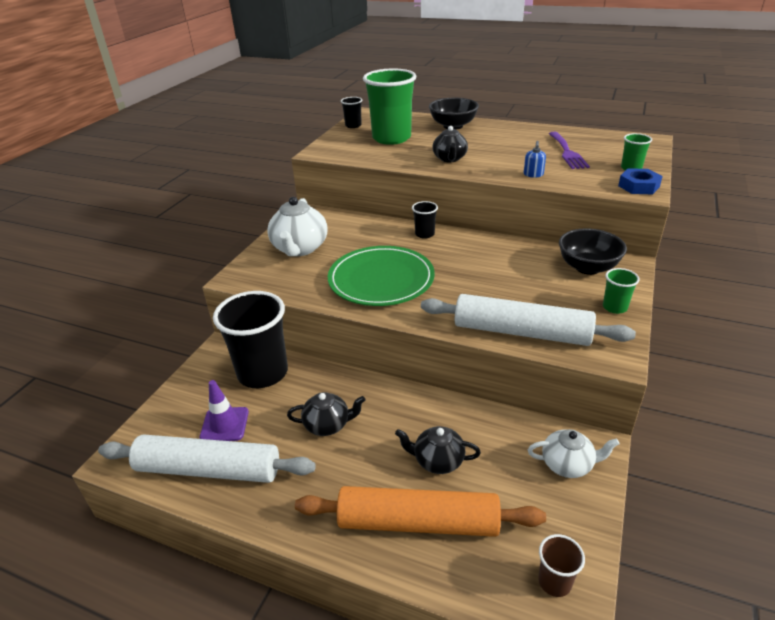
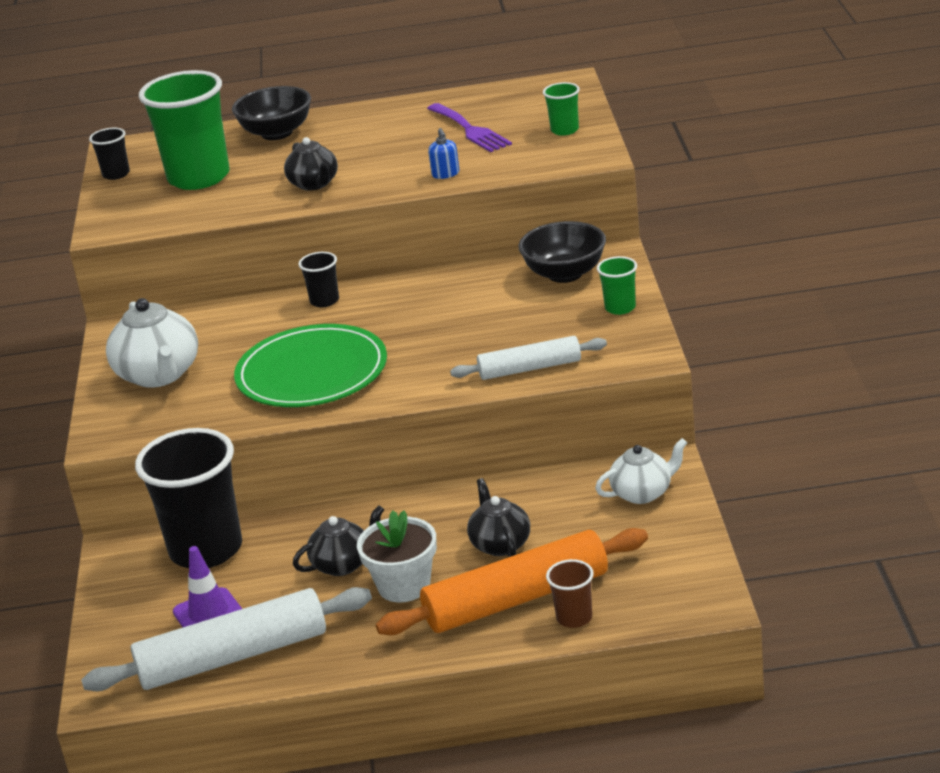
camera: 25 degrees left, 5 degrees down
(351, 465) = (404, 585): none -> white flower pot
(437, 461) = (500, 544): black teapot -> black teapot turned 90 degrees clockwise
(521, 332) = (530, 368): white rolling pin -> white rolling pin, size x0.60
(554, 582) = (680, 585): brown cup -> brown cup (574, 618)
(638, 186) = (586, 152): blue nut -> none

